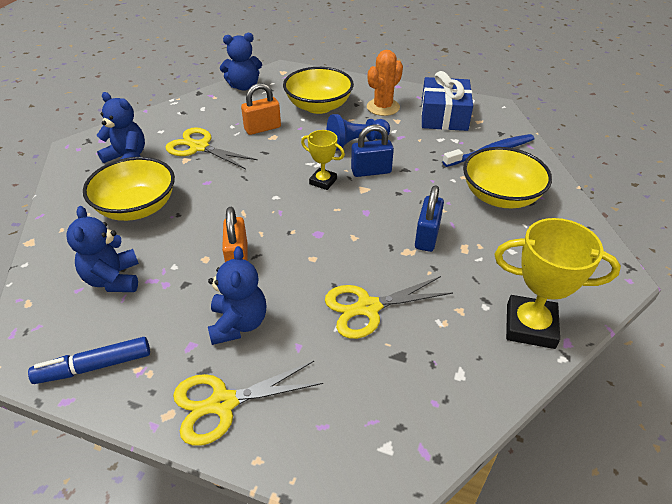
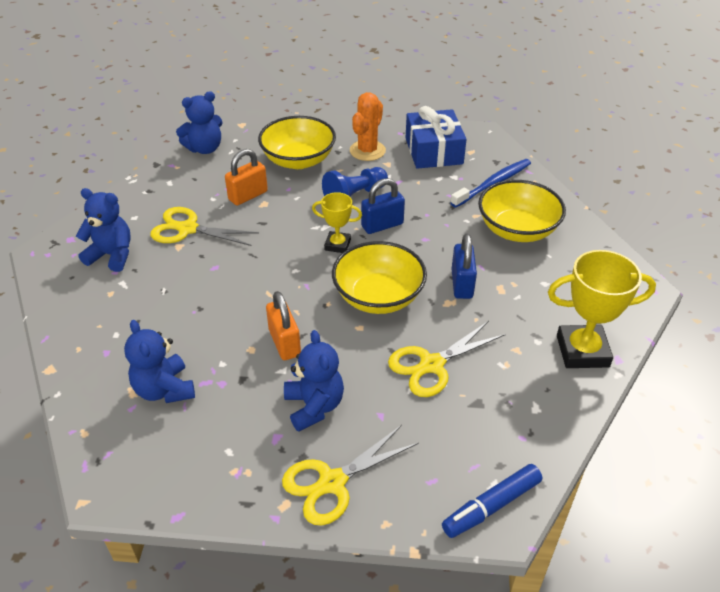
camera: 15 degrees left, 0 degrees up
(94, 366) = (189, 478): blue marker -> blue marker (491, 506)
(137, 207) = (151, 309): yellow bowl -> yellow bowl (378, 297)

